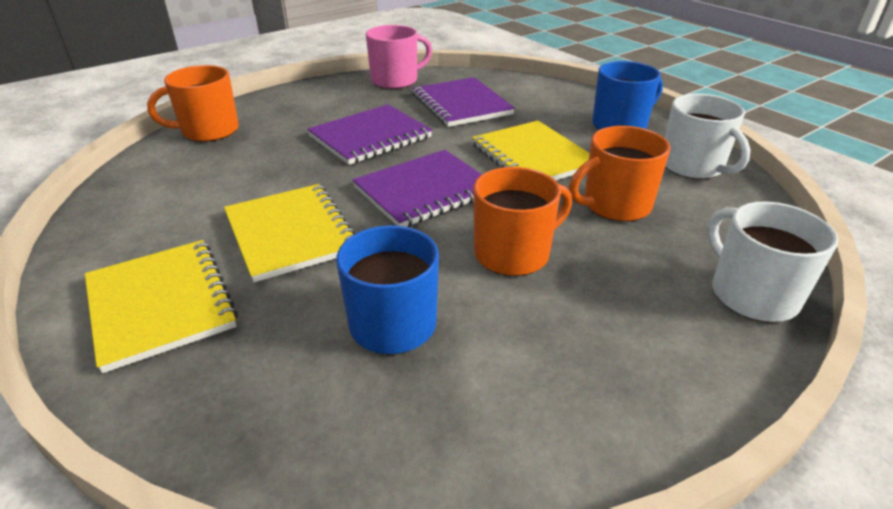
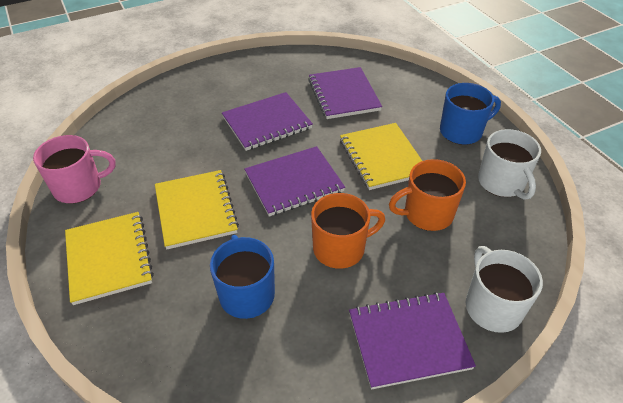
camera: 10 degrees right, 10 degrees up
(208, 131) = (152, 103): orange mug -> none
(396, 80) = (299, 61): pink mug -> pink mug (79, 187)
(656, 350) = (408, 340): none -> purple notebook

